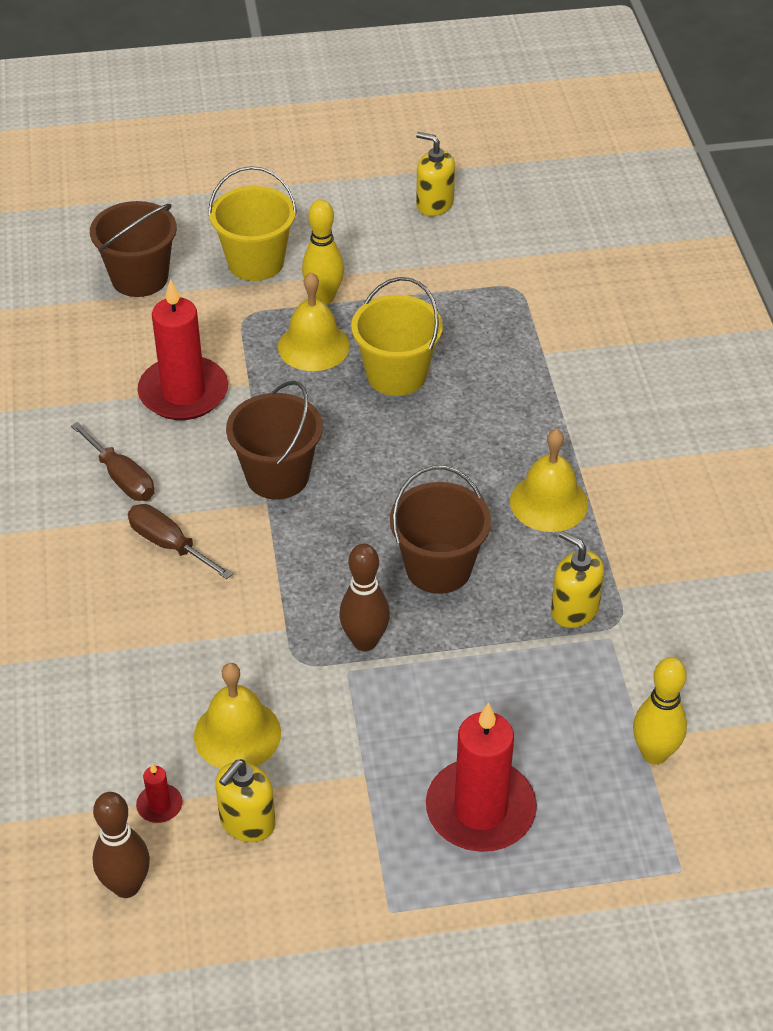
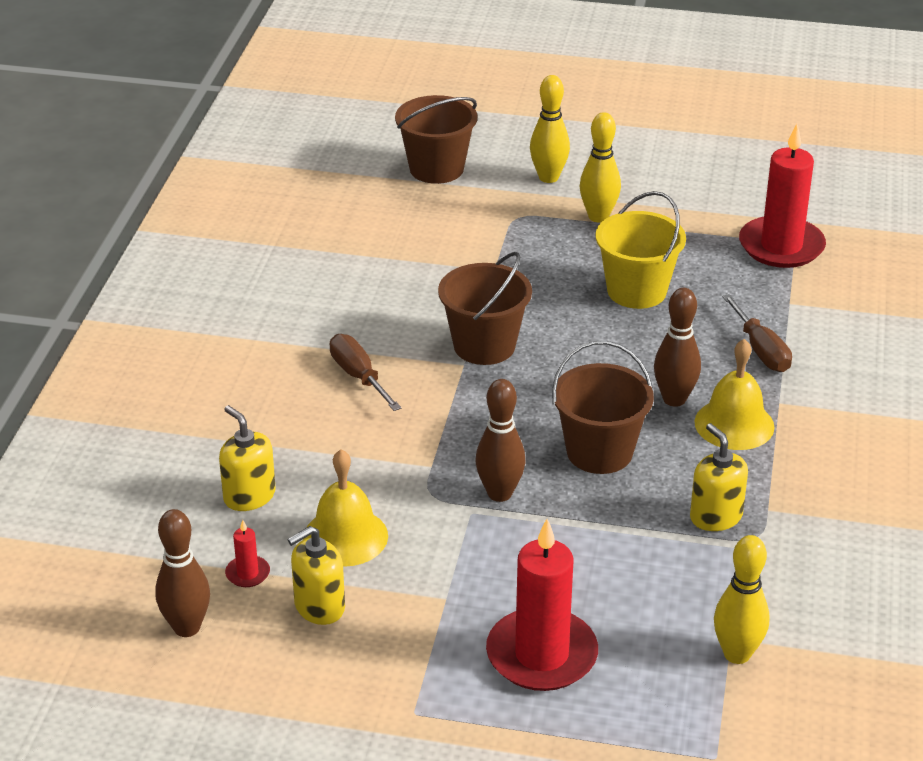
camera: 20 degrees right, 10 degrees down
(121, 478) = (342, 316): brown screwdriver -> brown screwdriver (760, 350)
(183, 392) = (431, 263): red candle -> red candle (781, 246)
(256, 262) = (548, 177): yellow bucket -> yellow bowling pin
(313, 346) = (569, 252): yellow bell -> none
(434, 204) = (741, 164): yellow soap dispenser -> yellow soap dispenser (249, 496)
(483, 489) = (674, 399): none -> brown bowling pin

